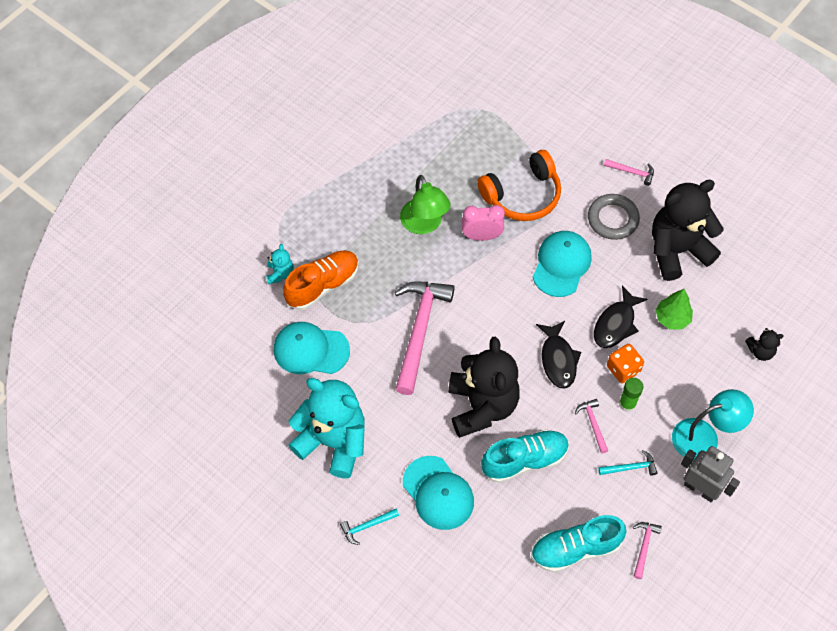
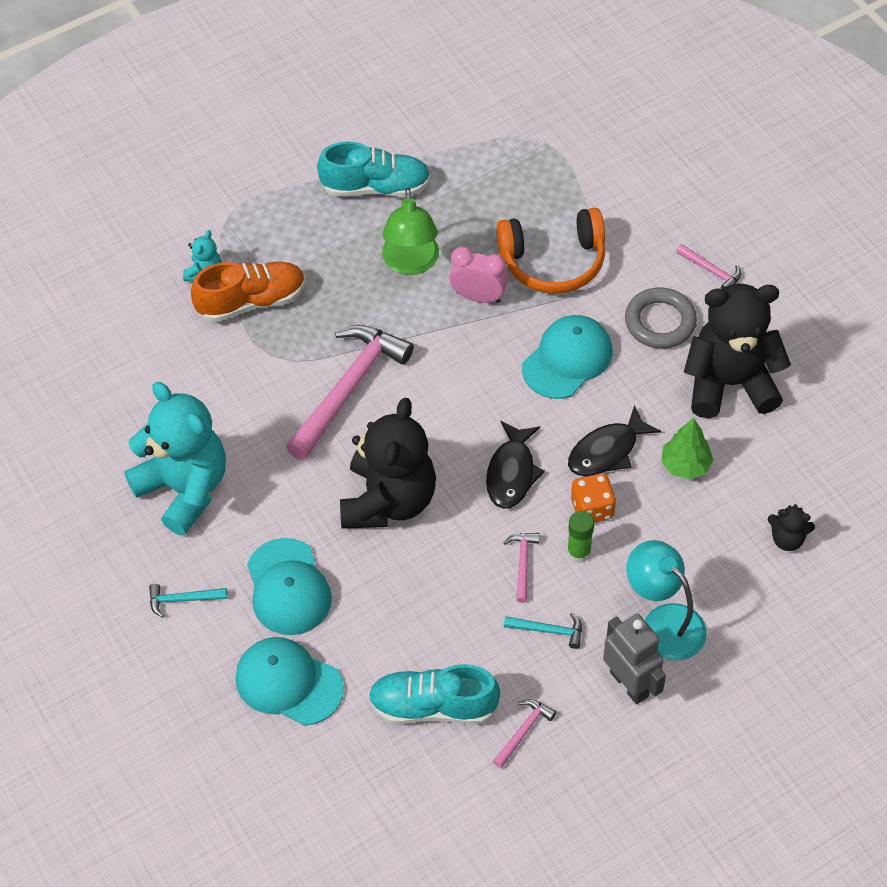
camera: 20 degrees right, 5 degrees down
(311, 350) = (203, 373): turquoise cap -> turquoise cap (288, 682)
(524, 460) = (415, 581): turquoise shoe -> turquoise shoe (376, 187)
(704, 437) = (663, 622): turquoise lamp -> turquoise lamp turned 135 degrees counterclockwise

